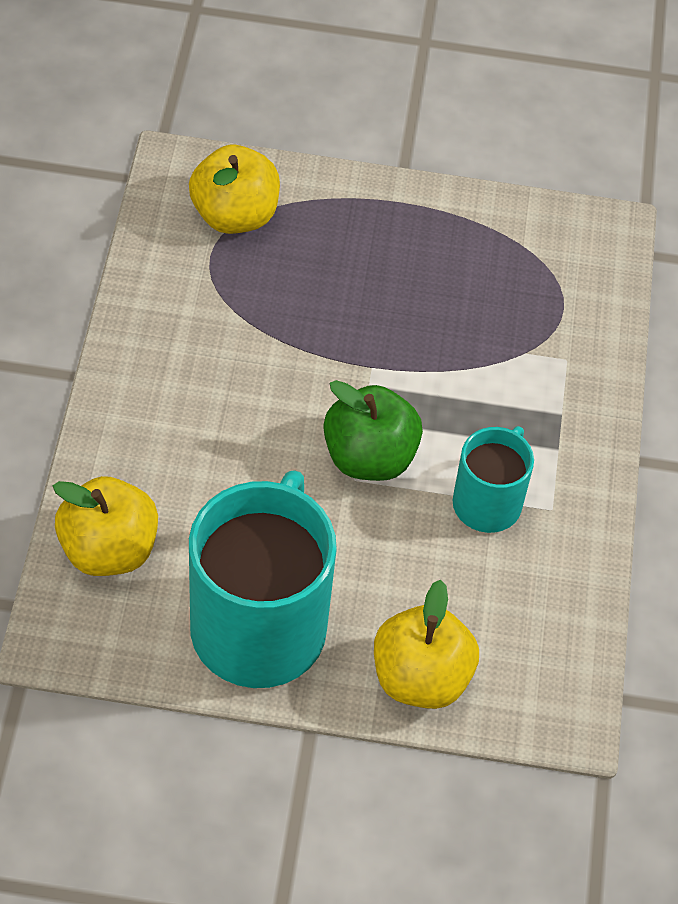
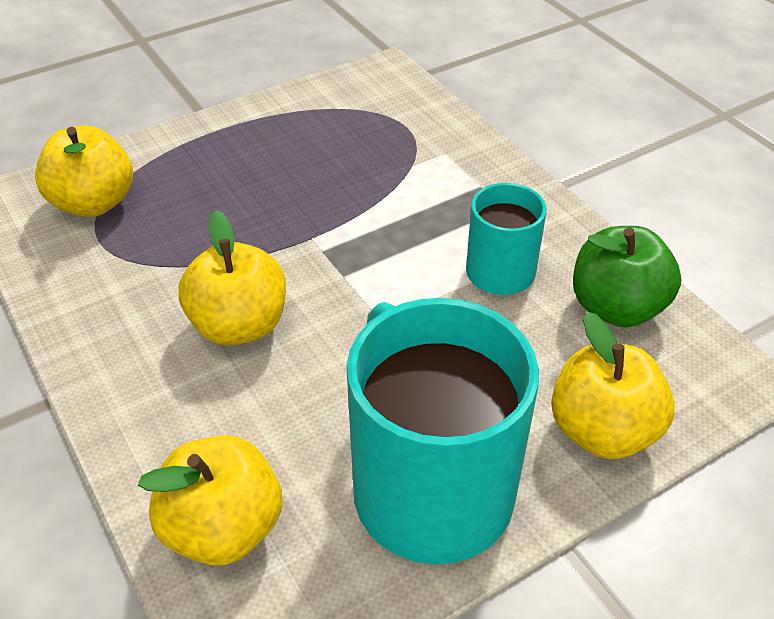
camera: 35 degrees left, 10 degrees down
(248, 407) = (239, 325): none -> yellow apple
(369, 457) = (378, 298): green apple -> green apple (616, 307)

